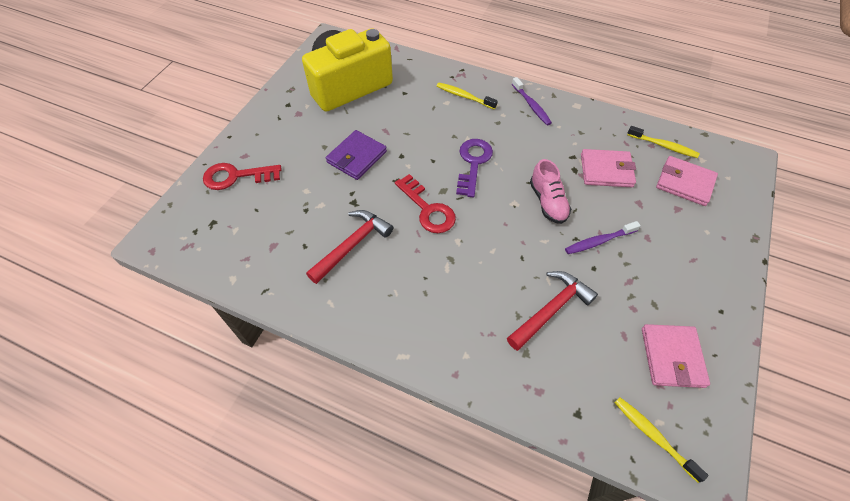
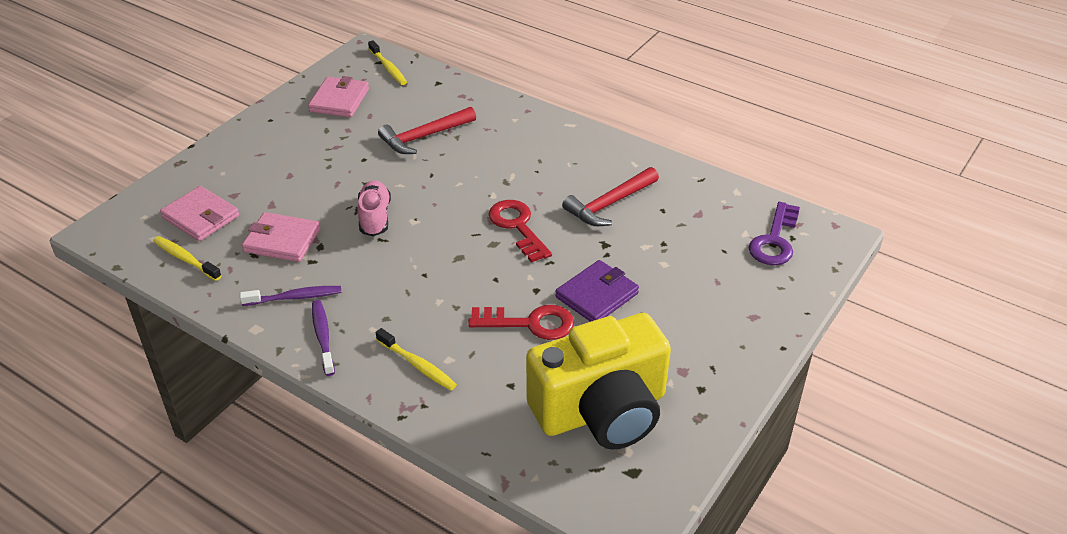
camera: 170 degrees left, 15 degrees down
(236, 176) = (758, 290): red key -> red key (530, 323)
(473, 163) = (444, 269): purple key -> purple key (774, 240)
(598, 241) = (343, 178): purple toothbrush -> purple toothbrush (295, 297)

